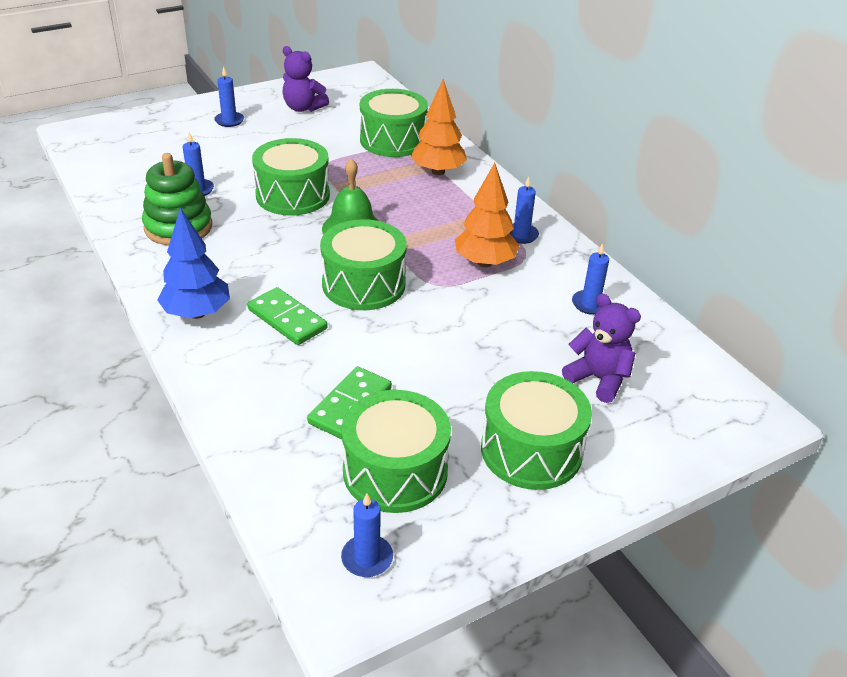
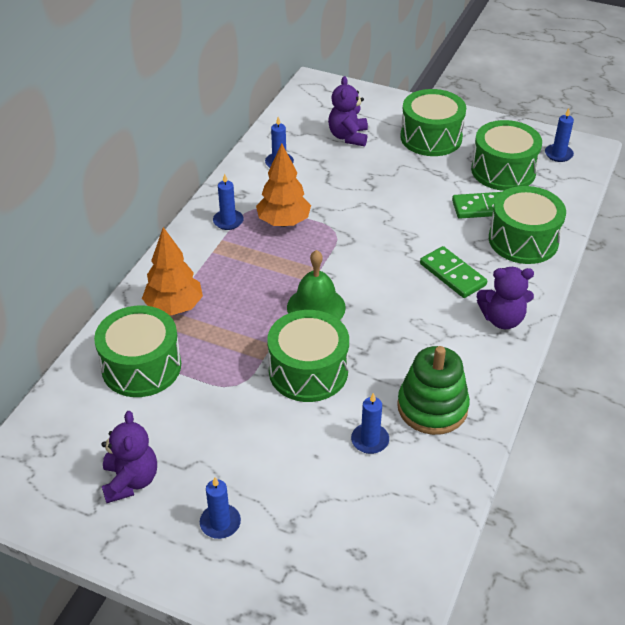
camera: 125 degrees left, 5 degrees up
(197, 313) = (502, 319): blue tree -> purple teddy bear
(287, 319) = (452, 274): green domino -> green domino turned 45 degrees counterclockwise
(363, 284) = (375, 262): green drum -> green drum (523, 240)

